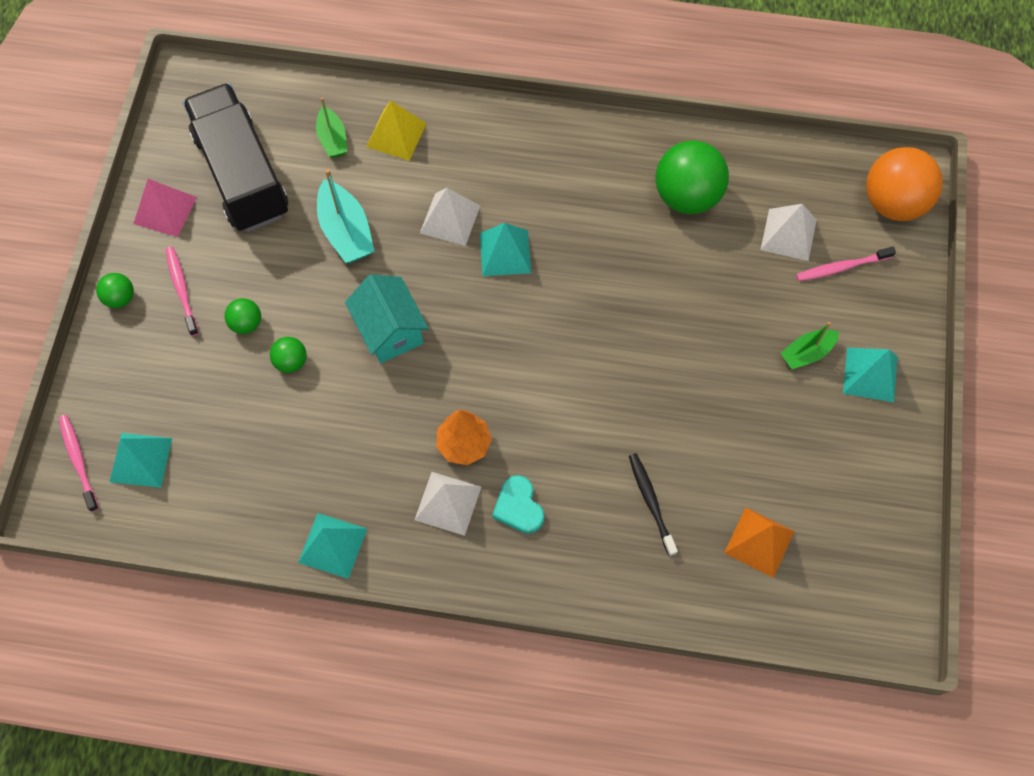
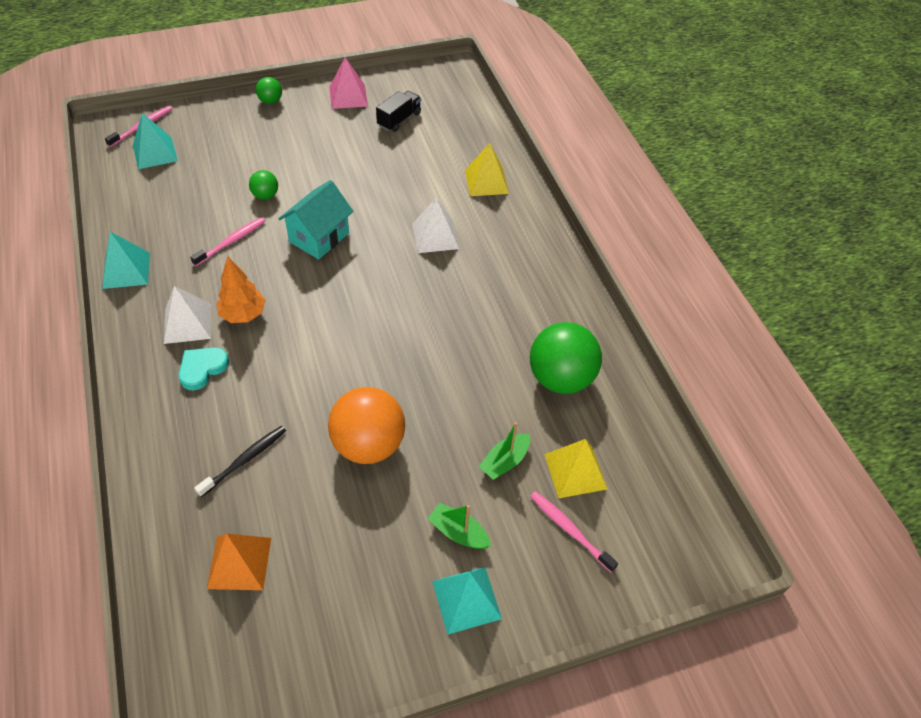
camera: 60 degrees right, 15 degrees down
(182, 289) = (293, 125): pink toothbrush -> pink toothbrush (231, 241)
(242, 174) = (399, 119): black truck -> black truck, size x0.44
(246, 323) = (284, 163): green ball -> none
(332, 139) = (459, 151): green boat -> green boat (504, 461)
(346, 231) = (388, 185): turquoise boat -> none
(505, 253) = (426, 278): turquoise pyramid -> none
(788, 234) = (575, 471): white pyramid -> yellow pyramid
(893, 203) = (673, 551): orange ball -> orange ball (368, 445)

